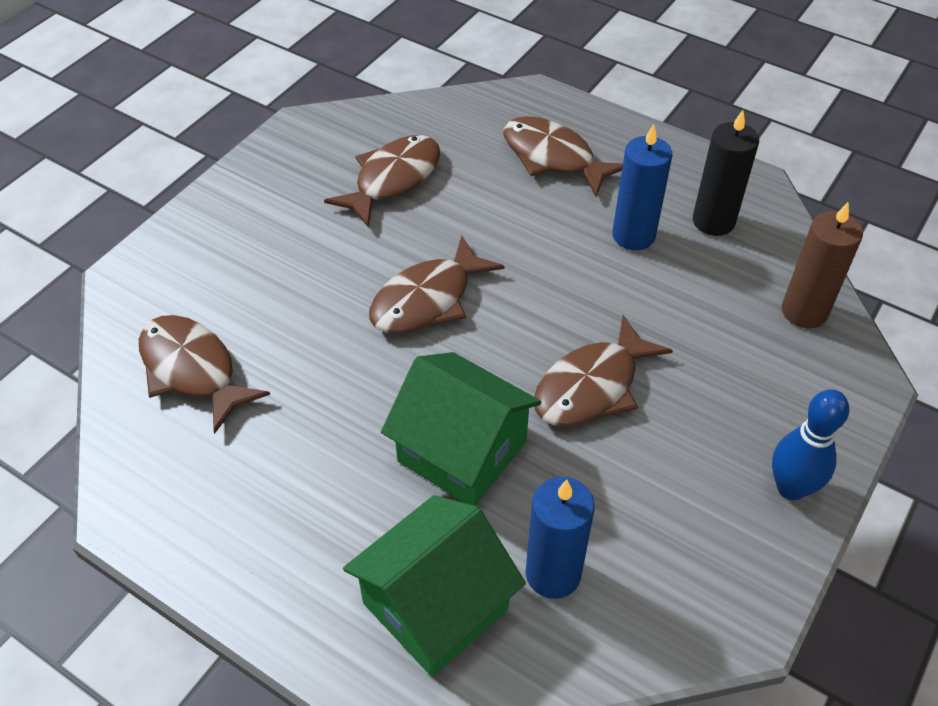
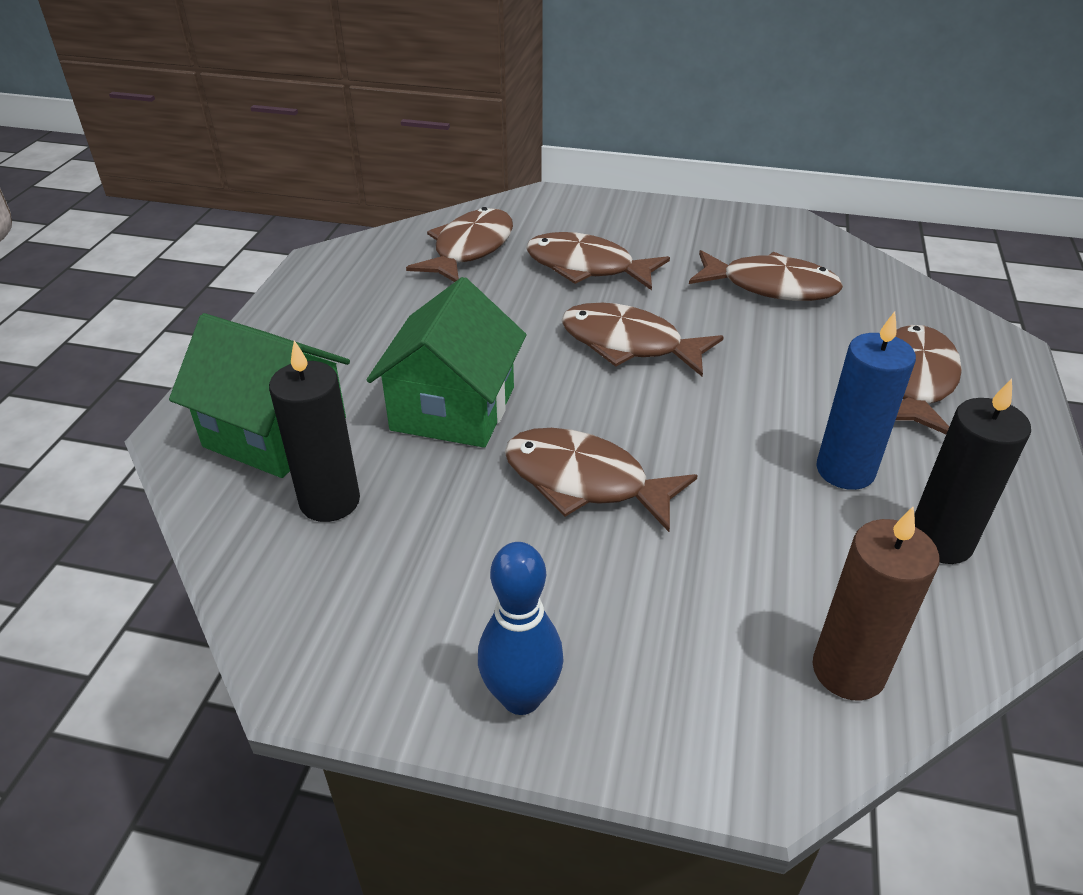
camera: 70 degrees right, 10 degrees down
(287, 288) = (587, 267): none -> brown fish
(553, 573) = (330, 501): blue candle -> black candle

